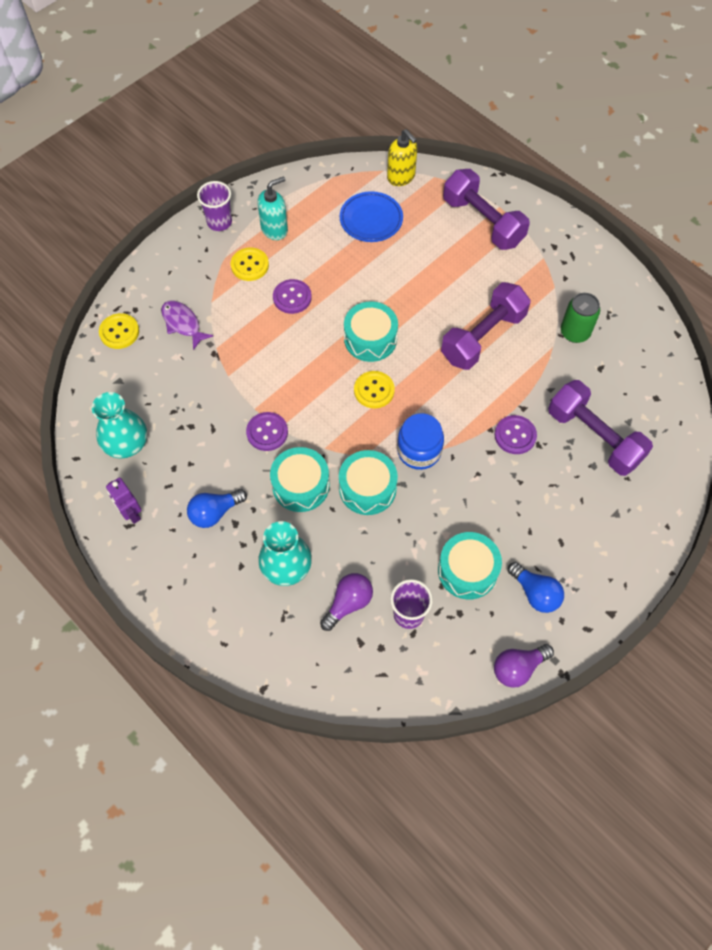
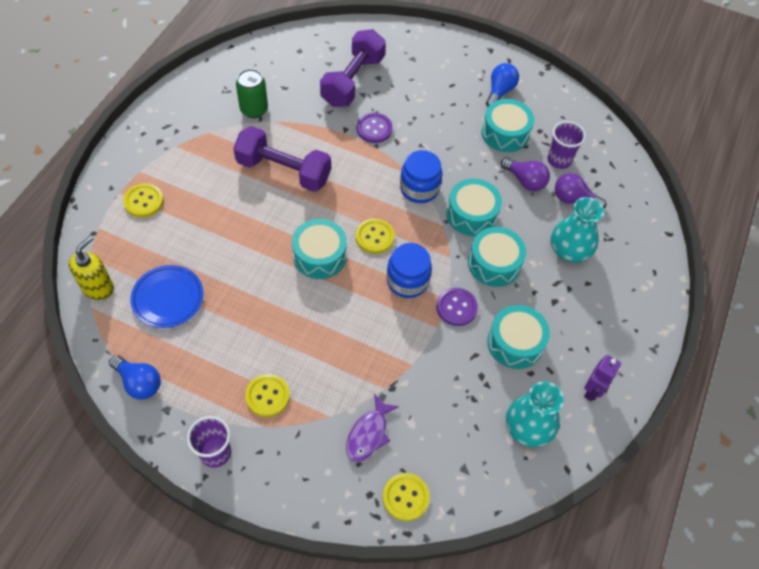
camera: 115 degrees left, 5 degrees down
(208, 467) = (515, 343): none -> turquoise drum
(215, 512) = (554, 321): blue light bulb -> blue light bulb (139, 383)
(274, 229) = (209, 389): turquoise soap dispenser -> none
(292, 297) = (295, 339): purple button -> none
(313, 401) = (407, 281): none -> blue jar
(483, 222) = (144, 201): purple dumbbell -> yellow button
(518, 668) = (559, 90): purple light bulb -> purple light bulb (525, 181)

